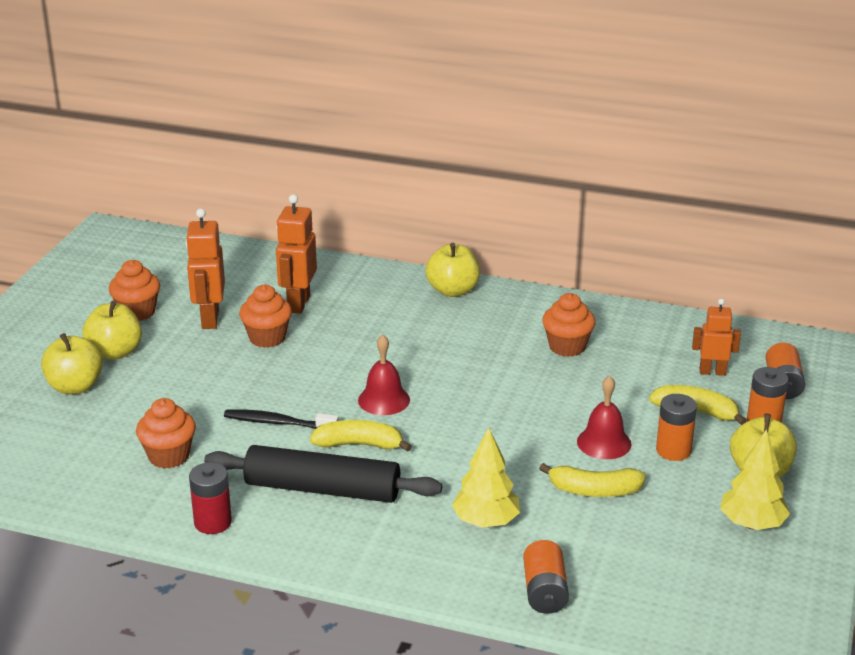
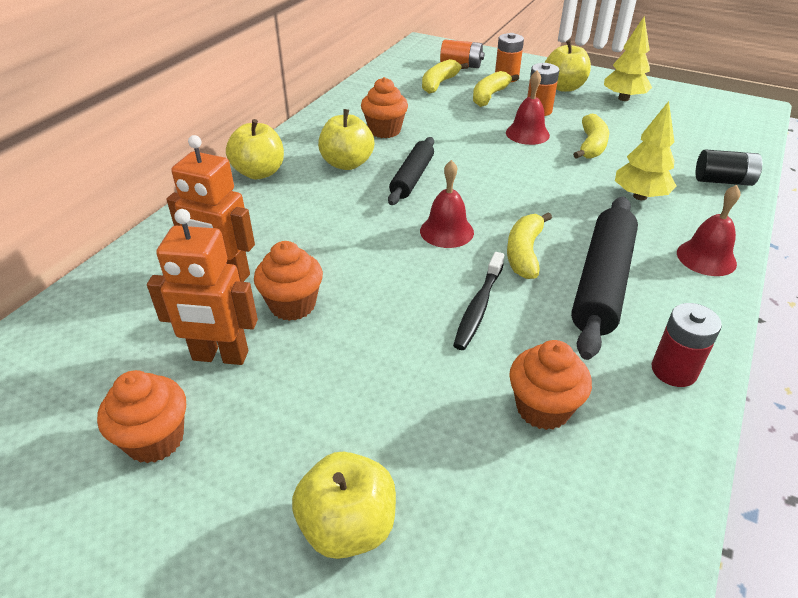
camera: 80 degrees left, 10 degrees up
(115, 352) = (263, 470): yellow apple -> yellow apple (347, 163)
(377, 559) = (706, 258): none -> red bell
(473, 373) = (412, 178): none -> black rolling pin
(544, 591) = (723, 181): orange battery -> black battery
(712, 372) = (439, 83): orange robot -> yellow banana

